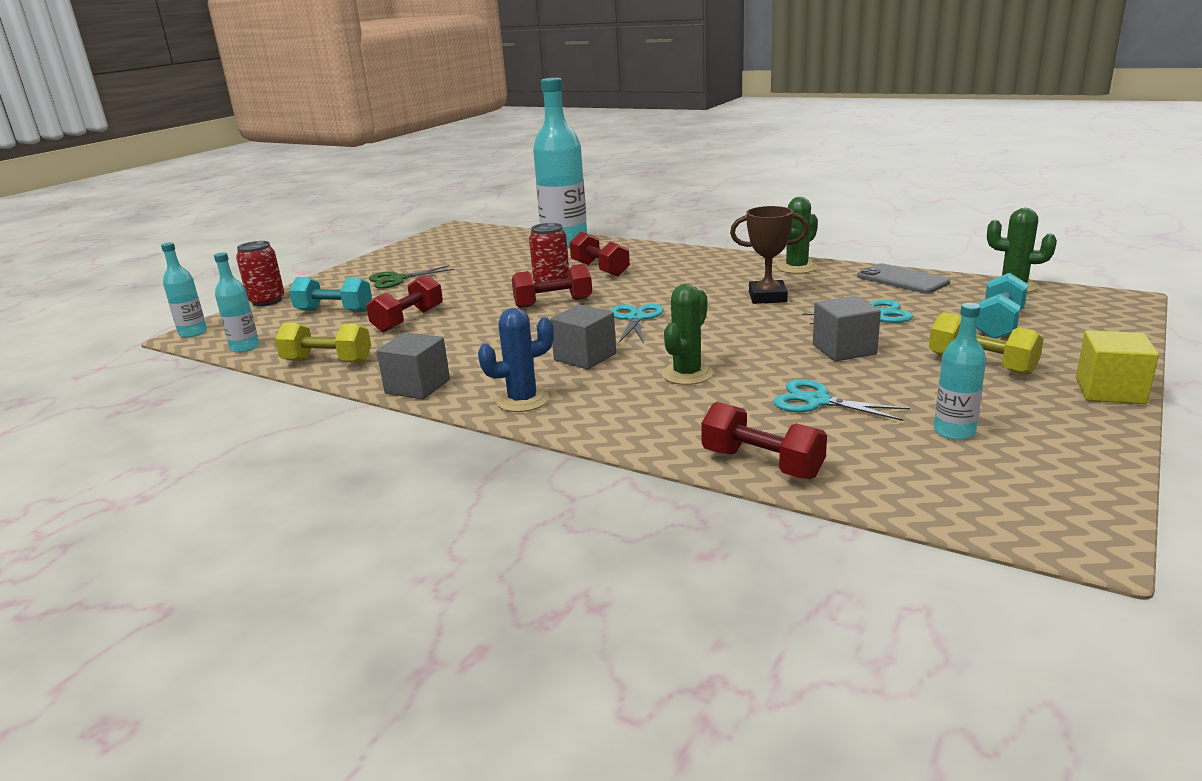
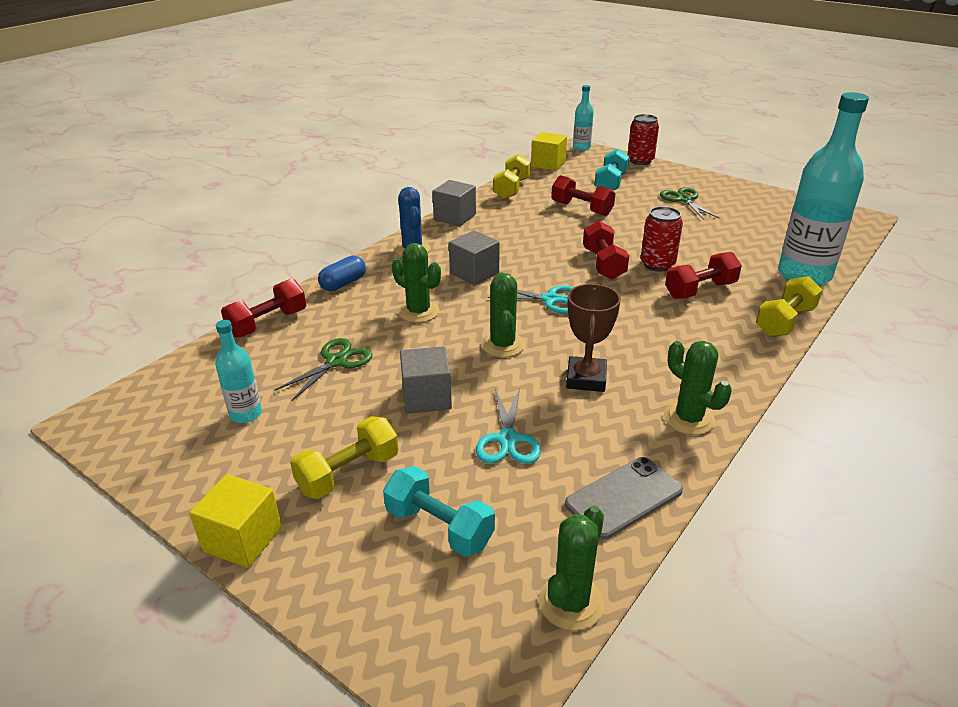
camera: 95 degrees right, 10 degrees up
(245, 347) = (548, 164): turquoise bottle -> yellow cube
(632, 431) = (343, 283): none -> blue capsule
(644, 247) = (785, 321): none -> yellow dumbbell
(733, 329) = (502, 345): none -> green cactus
(817, 401) = (336, 362): turquoise scissors -> green scissors

